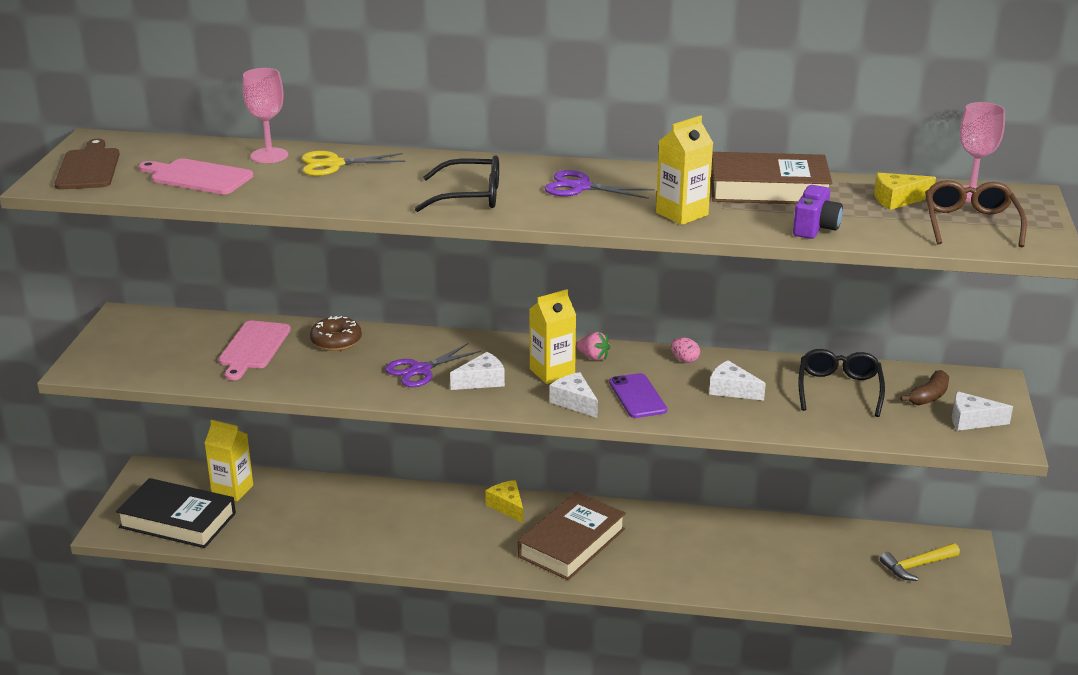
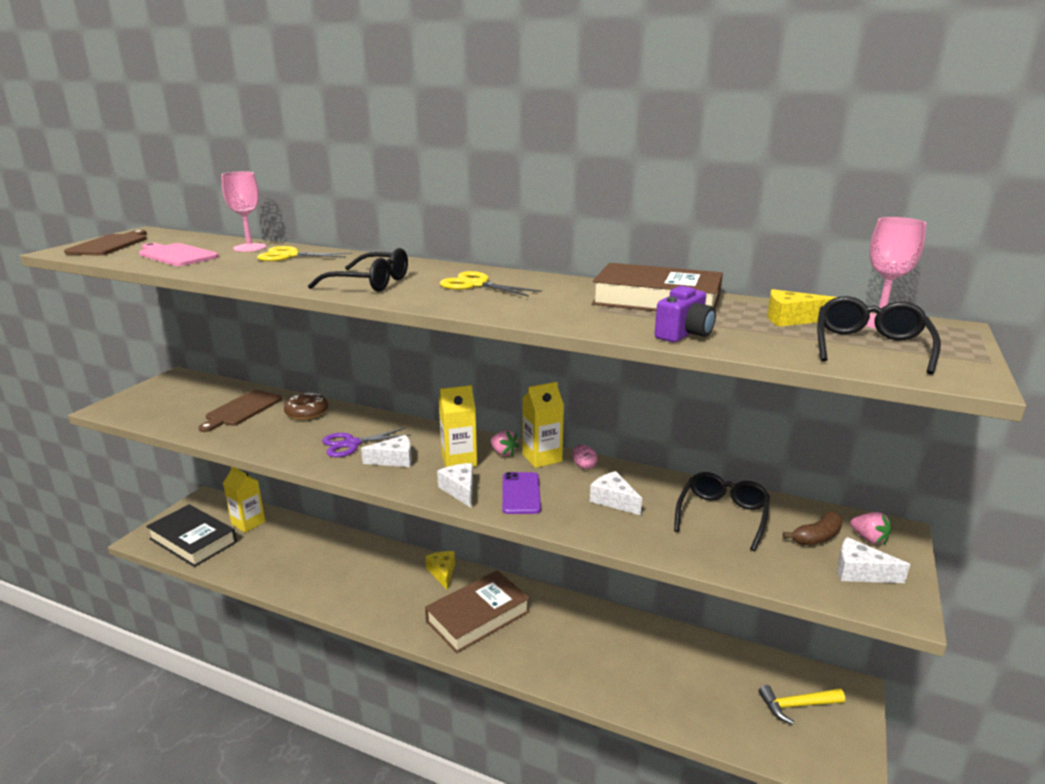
camera: 15 degrees right, 5 degrees down
(253, 348) = (242, 410): pink cutting board -> brown cutting board
(580, 187) = (476, 285): purple scissors -> yellow scissors
(682, 214) = (552, 311): yellow carton -> yellow carton (542, 458)
(970, 224) = (870, 347): brown glasses -> black glasses
(973, 391) = (869, 539): none -> pink strawberry

